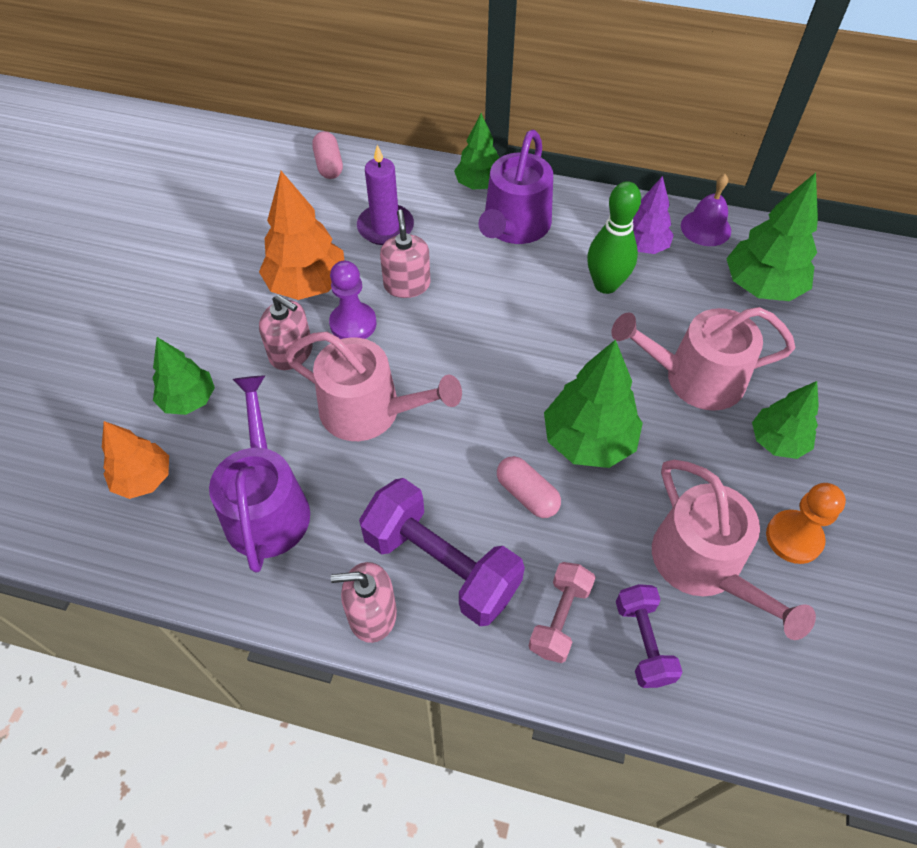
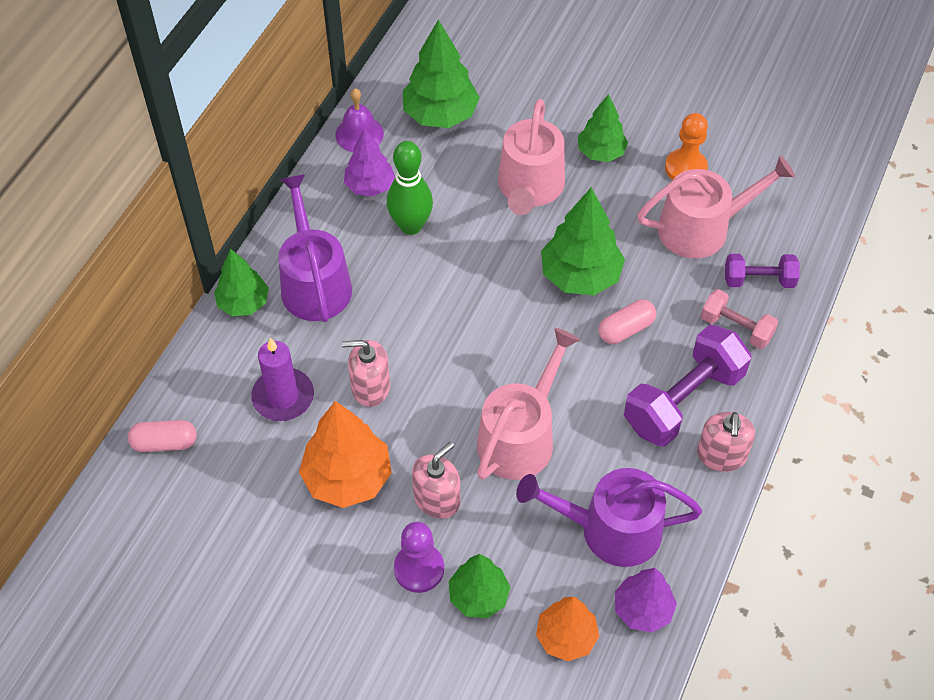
camera: 80 degrees left, 0 degrees up
(172, 547) = (643, 610): none -> purple tree
(353, 324) = (411, 440): purple pawn -> purple pawn (419, 569)
(514, 226) = (314, 283): purple watering can -> purple watering can turned 135 degrees counterclockwise

